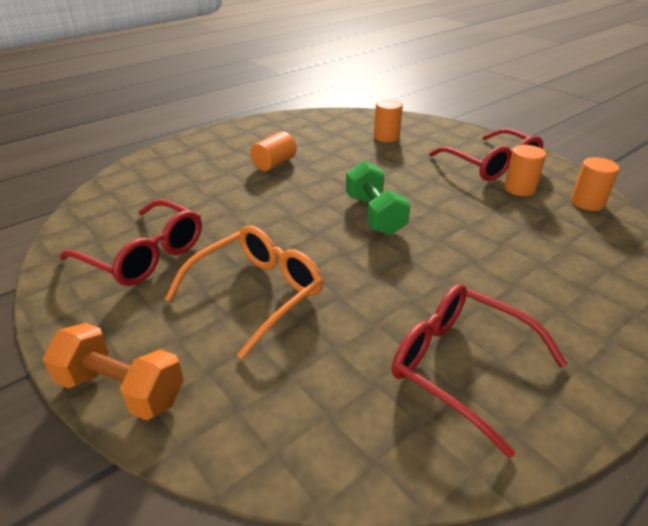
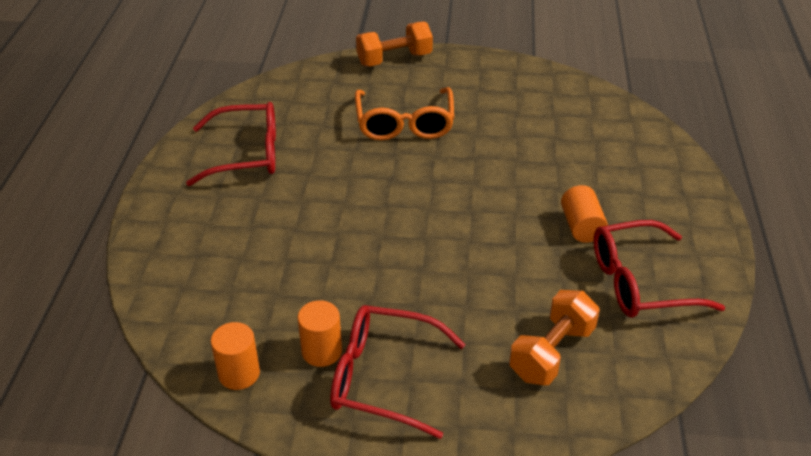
camera: 135 degrees right, 5 degrees up
(144, 255) = (507, 103): red glasses -> red glasses (640, 282)
(375, 215) = (414, 225): green dumbbell -> none
(386, 137) = (551, 352): orange cylinder -> orange dumbbell

